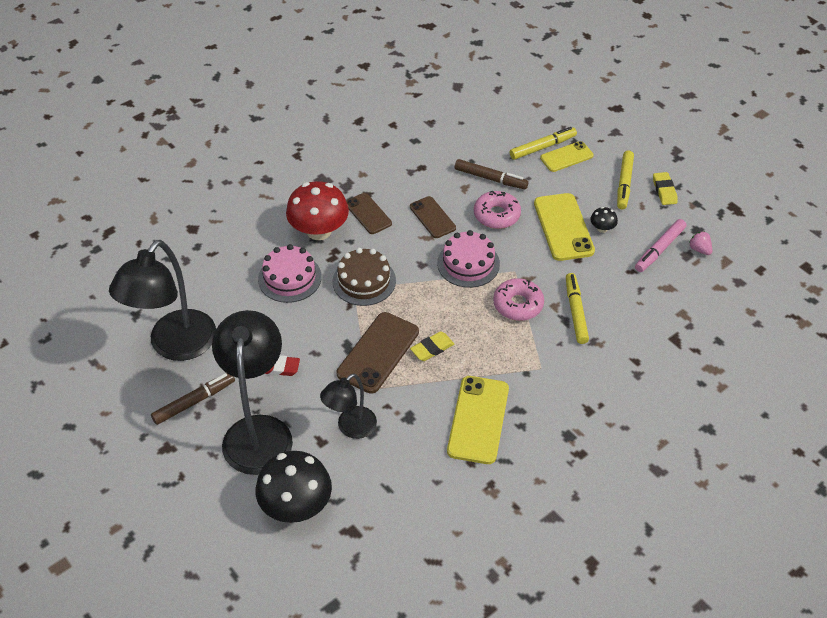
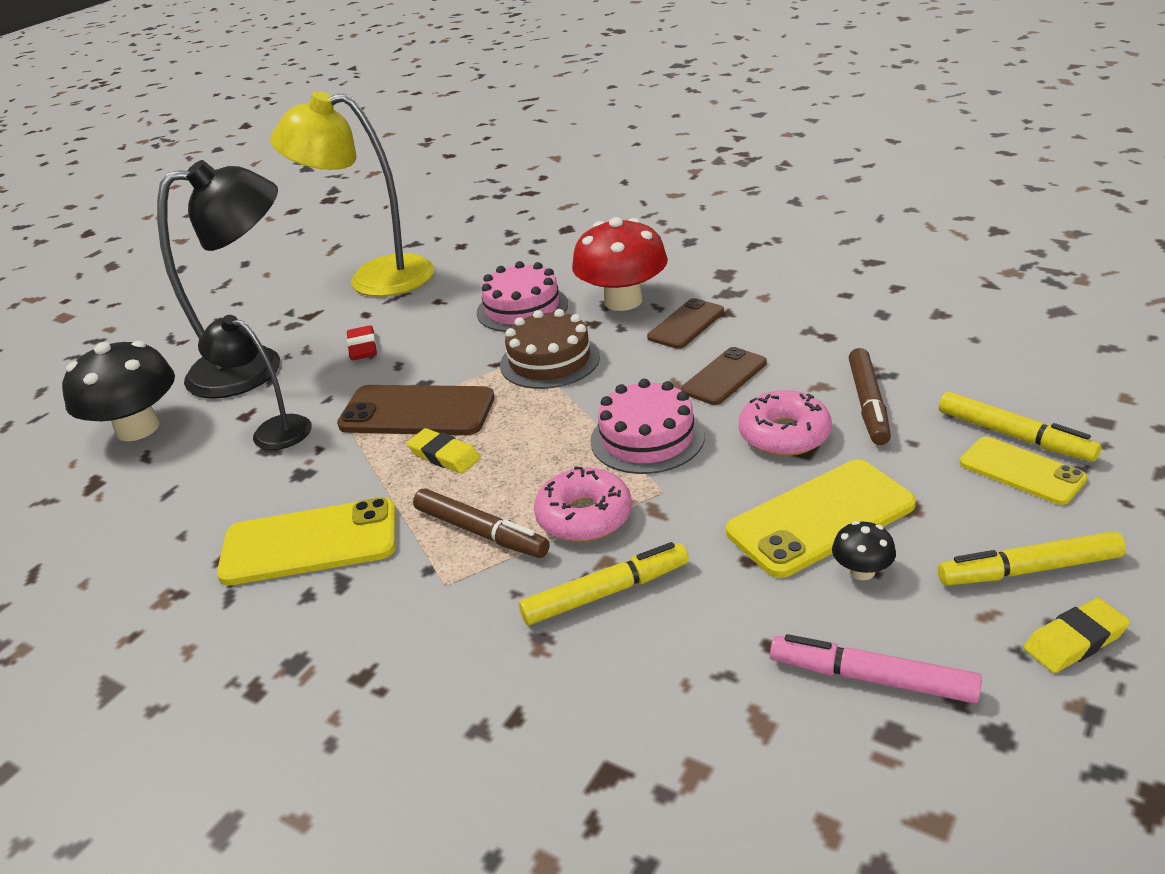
camera: 75 degrees right, 15 degrees down
(175, 346) = (374, 278): black lamp -> yellow lamp
(194, 402) = (293, 314): brown marker -> brown marker (481, 532)
(699, 249) = (931, 755): pink strawberry -> none

